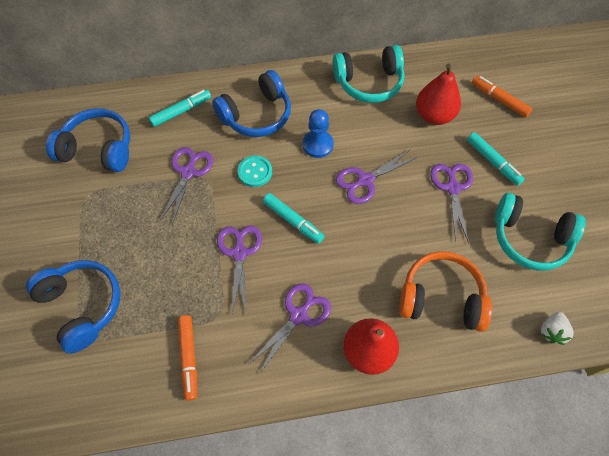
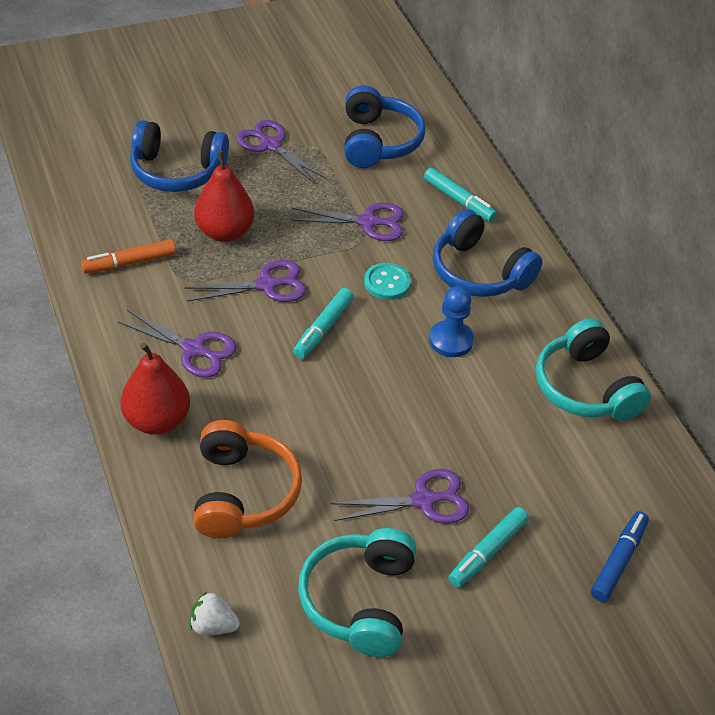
camera: 75 degrees right, 15 degrees down
(82, 306) = (177, 171): blue headphones -> blue headphones turned 60 degrees clockwise
(365, 180) = (407, 397): purple scissors -> purple scissors (271, 145)
(434, 115) = (551, 472): red pear -> red pear (224, 232)
(499, 100) = (618, 561): orange marker -> blue marker

